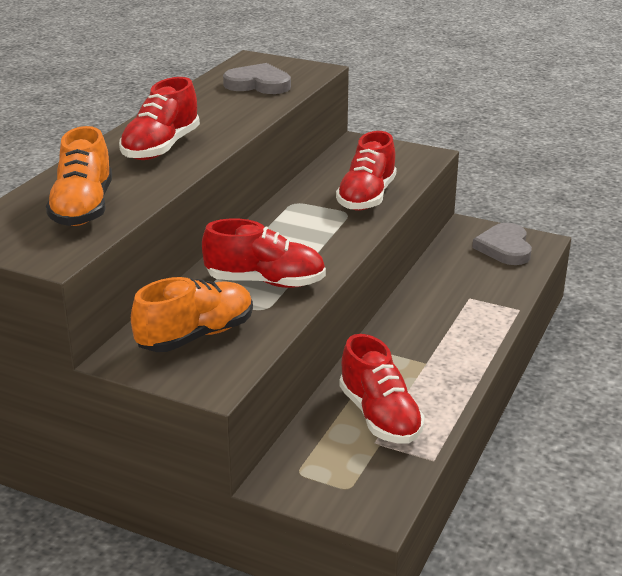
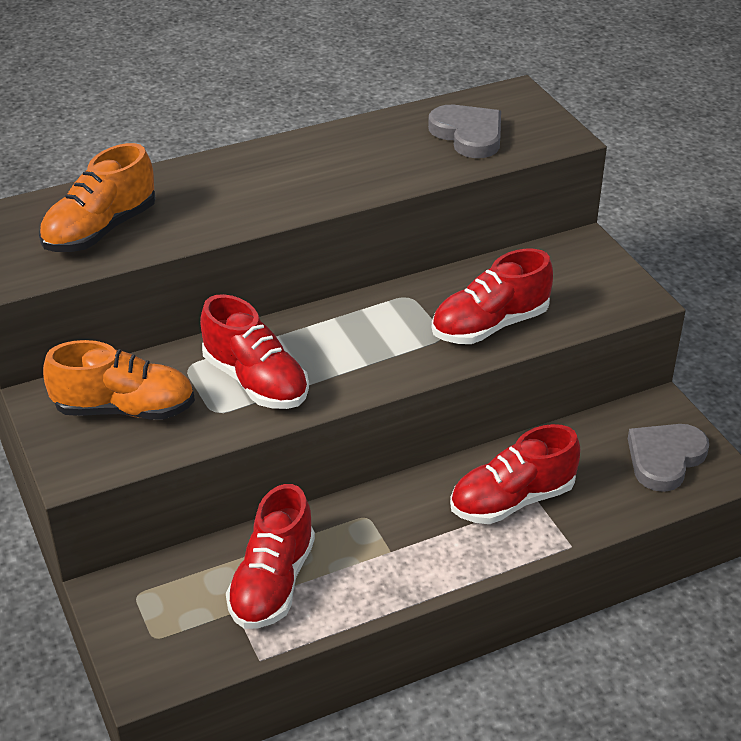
camera: 40 degrees right, 10 degrees up
(161, 148) = (259, 184): red shoe -> red shoe (512, 500)

